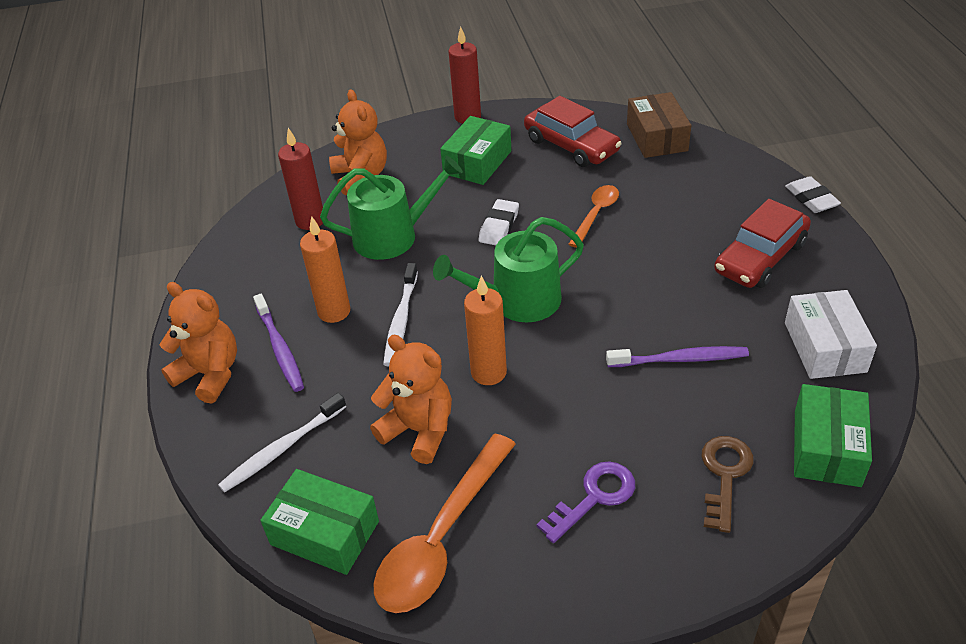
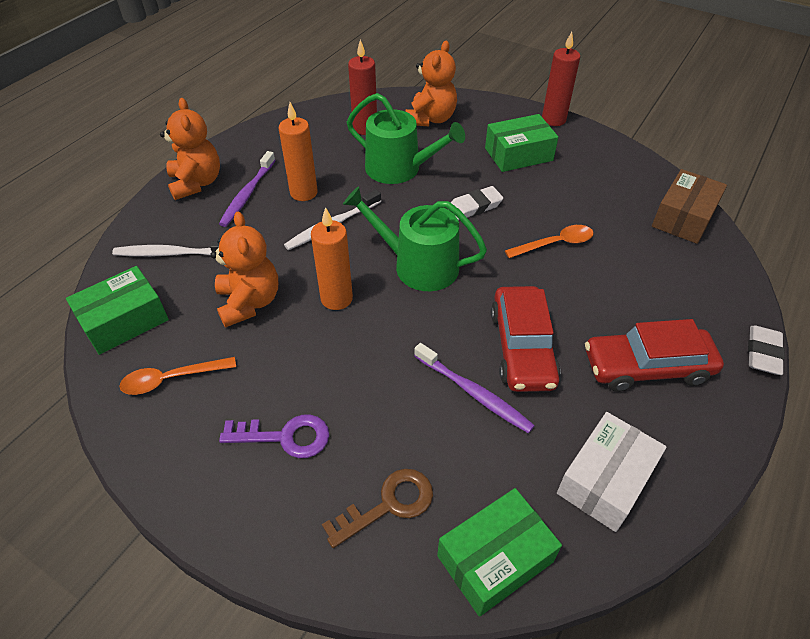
camera: 40 degrees right, 5 degrees up
(324, 533) = (124, 321): green box -> green box turned 75 degrees clockwise
(442, 537) = (172, 379): orange spoon -> orange spoon, size x0.56
(571, 145) = (604, 183): red car -> red car (522, 348)

